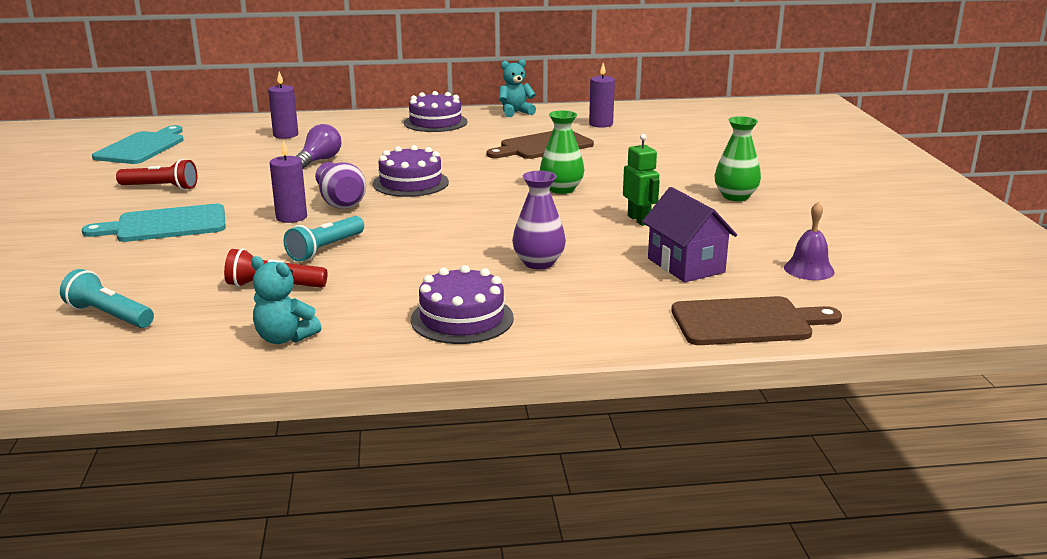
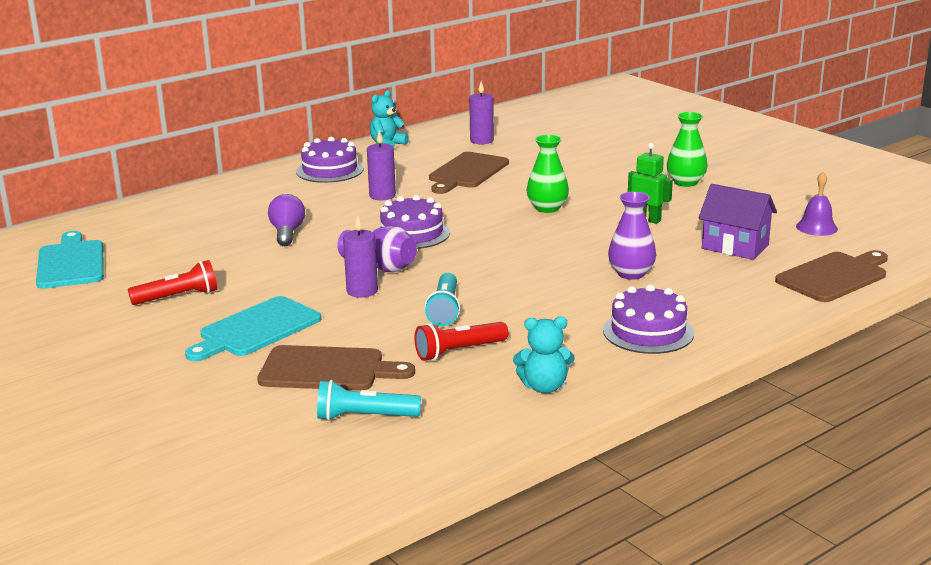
camera: 30 degrees left, 0 degrees up
(154, 270) = (327, 369): none -> brown cutting board
(285, 135) = (203, 215): purple candle -> purple candle (382, 196)

